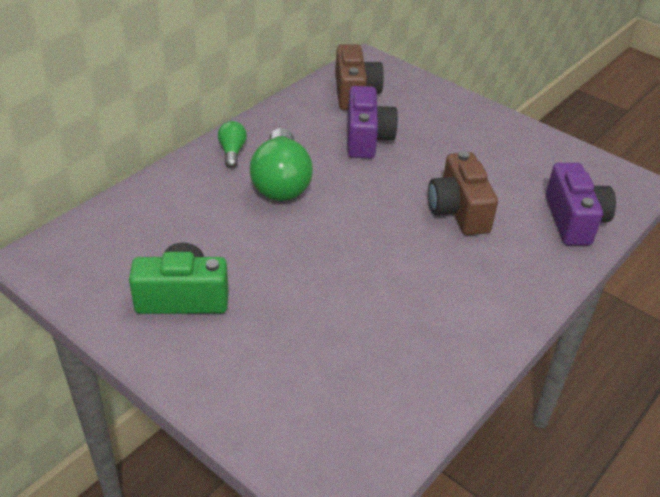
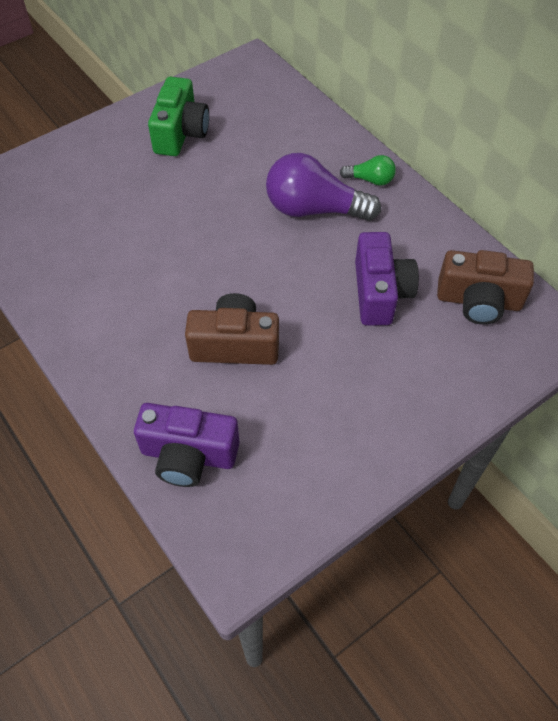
camera: 105 degrees right, 15 degrees up
(281, 182) = (314, 209): green light bulb -> purple light bulb
(367, 138) = (380, 293): purple camera -> purple camera turned 105 degrees counterclockwise

